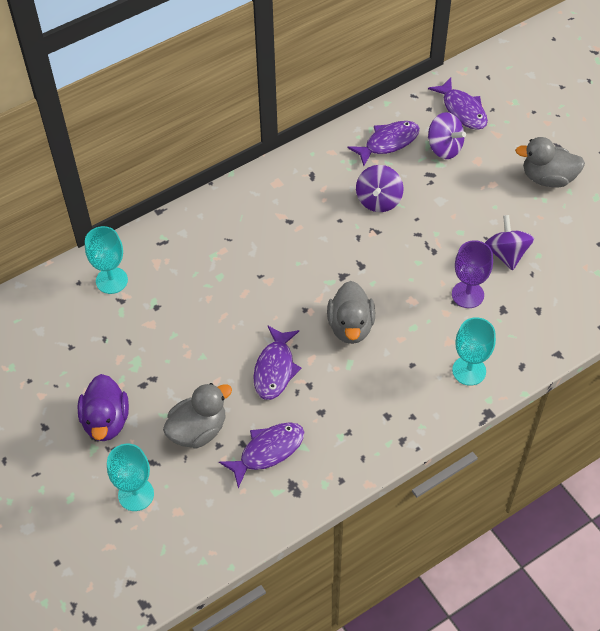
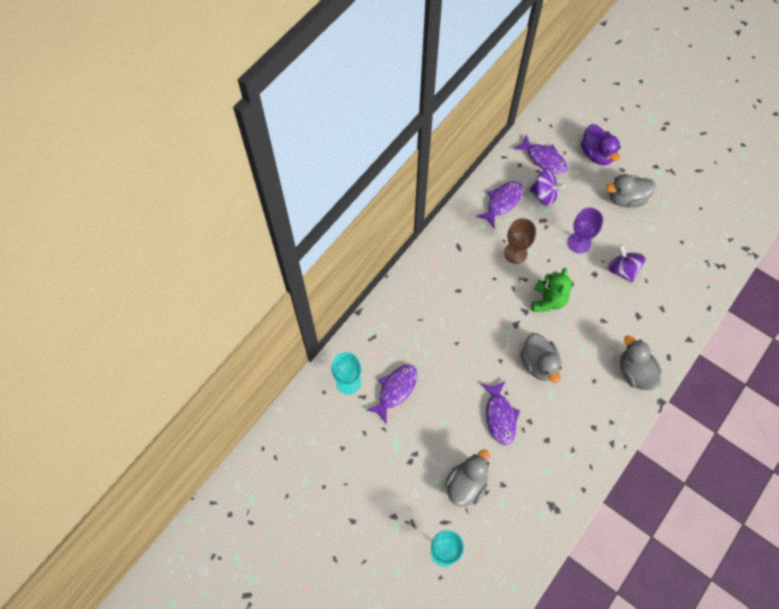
camera: 20 degrees left, 10 degrees up
(106, 421) = (396, 500): purple duck -> purple duck (596, 154)
(268, 451) = (523, 484): purple fish -> purple fish (395, 390)
(378, 200) = (515, 253): purple spinning top -> brown goblet
(395, 261) = (548, 300): none -> green teddy bear
(467, 294) = (609, 311): purple goblet -> purple goblet (579, 243)
(469, 370) = (635, 372): turquoise goblet -> grey duck

